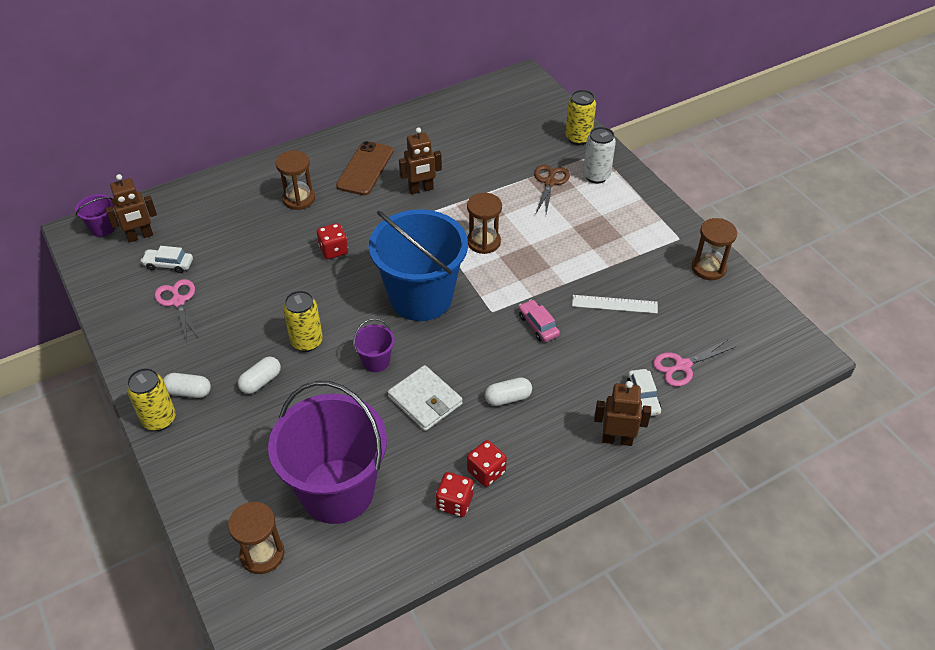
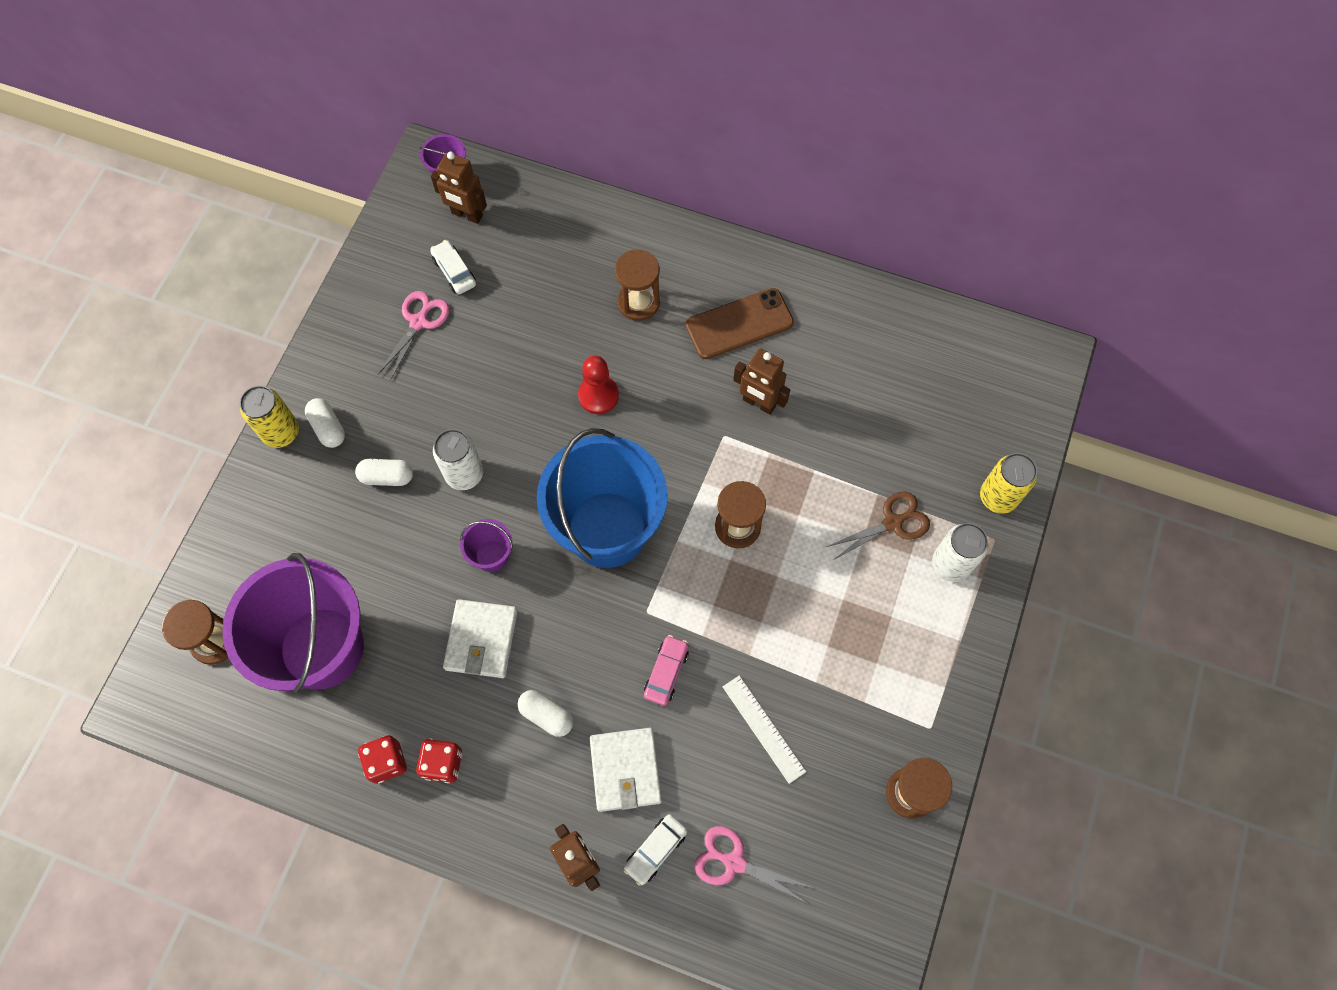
camera: 50 degrees right, 20 degrees up
(307, 342) = (464, 474): yellow can -> white can
(333, 250) = (598, 395): red dice -> red pawn
(580, 381) = (625, 770): none -> white wallet

